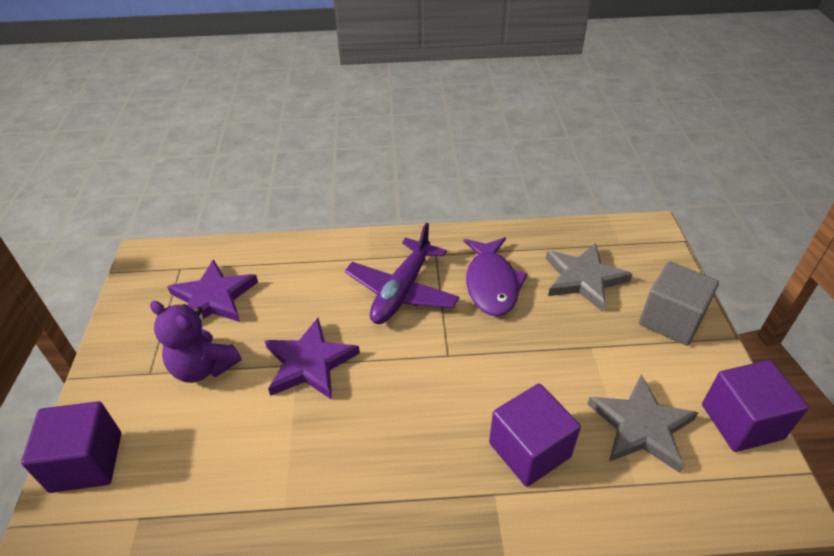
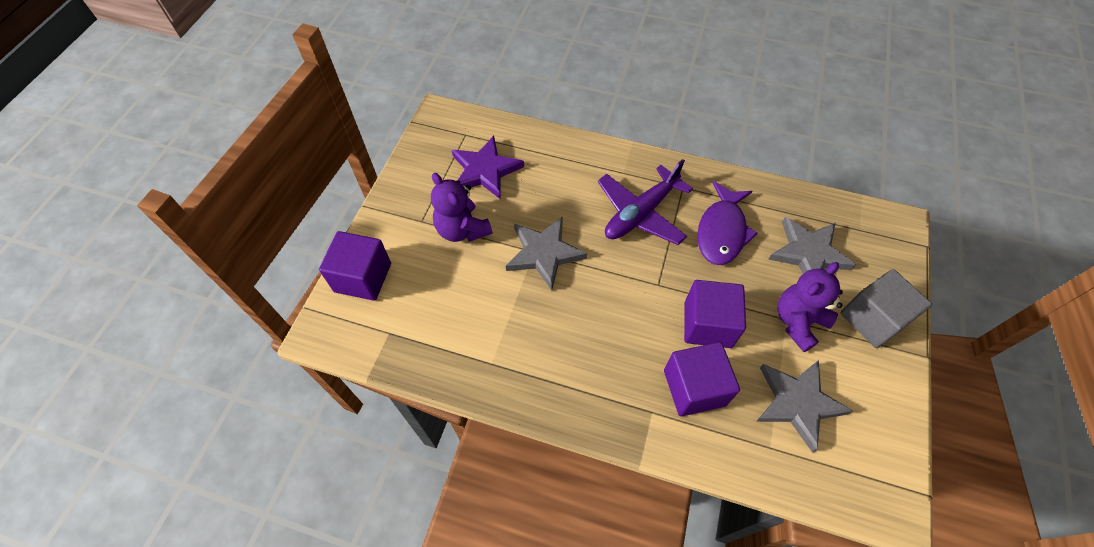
camera: 20 degrees right, 15 degrees up
(309, 363) = (544, 253): purple star -> grey star
(603, 345) = (798, 322): none -> purple teddy bear
(741, 421) = (890, 431): purple cube -> purple cube (707, 324)

